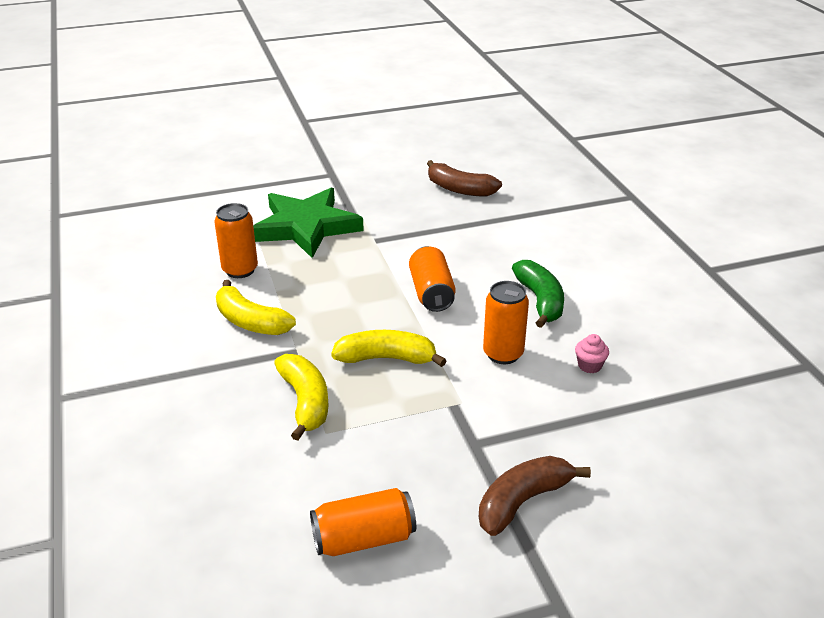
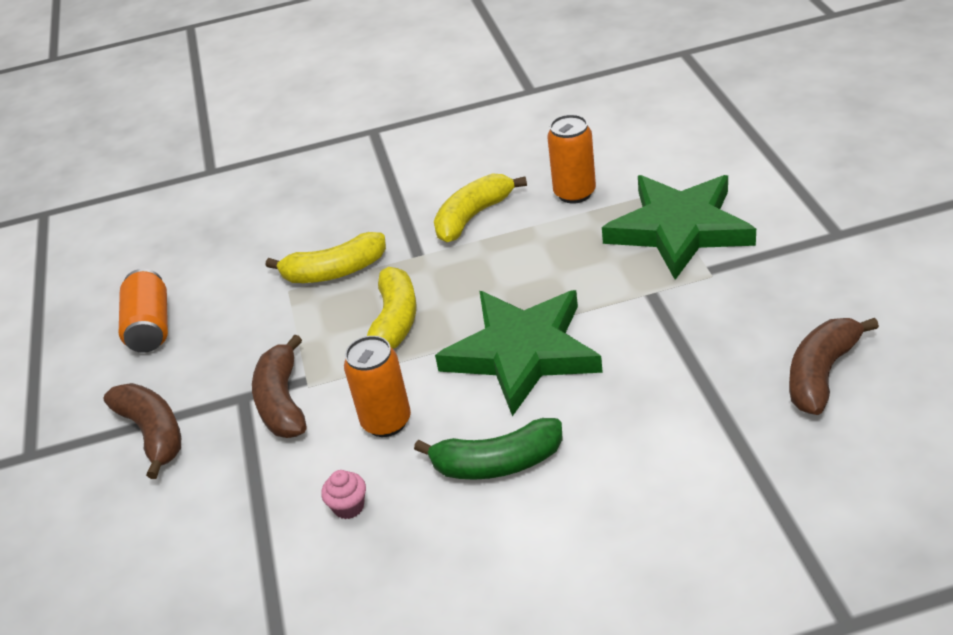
camera: 100 degrees right, 5 degrees up
(431, 293) = (522, 353): orange can -> green star
(481, 416) = (282, 402): none -> brown banana

